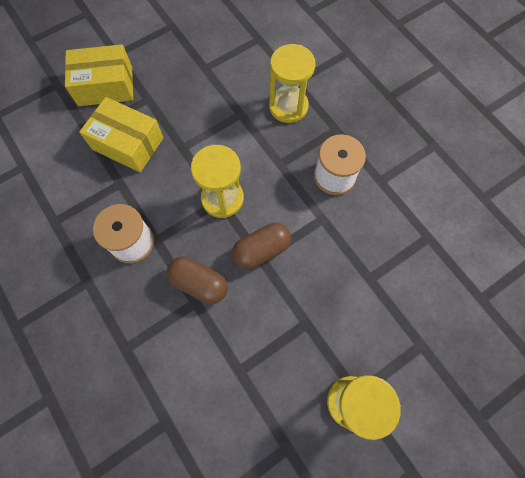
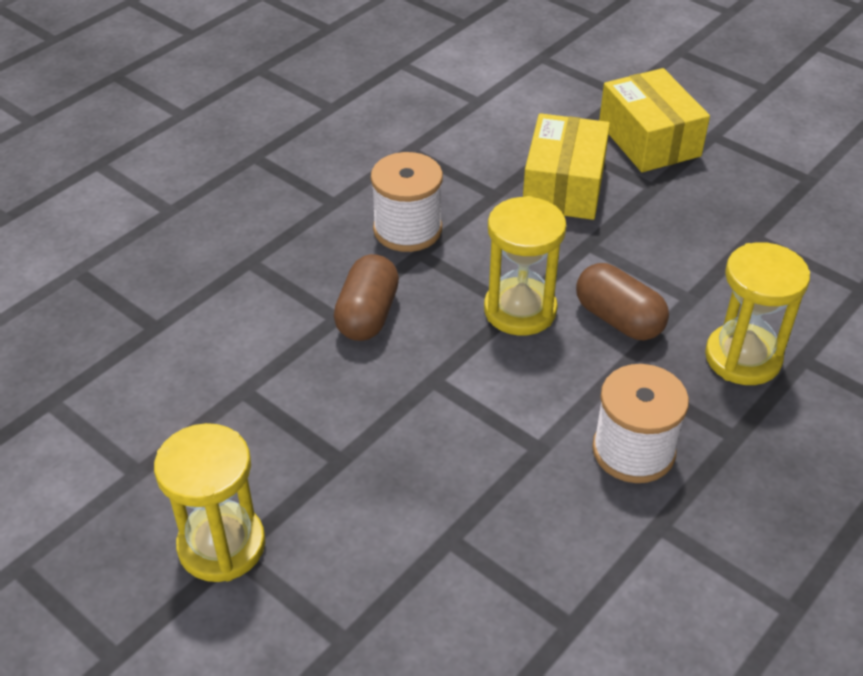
camera: 75 degrees right, 25 degrees down
(261, 250) = (448, 376): brown capsule -> brown capsule (618, 319)

